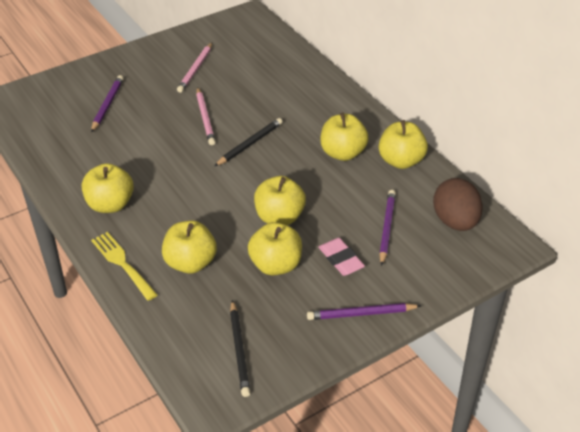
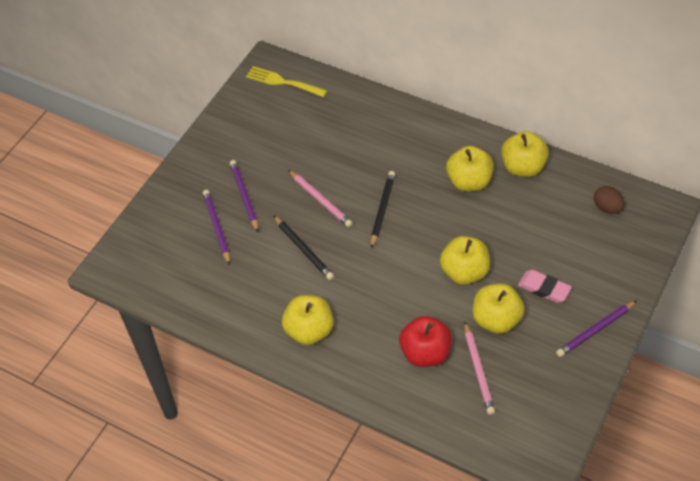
camera: 25 degrees left, 10 degrees up
(122, 263) = (369, 382): yellow fork -> yellow fork (283, 82)
(190, 263) = (425, 353): yellow apple -> red apple
(195, 69) = (268, 150): pink pencil -> pink pencil (478, 370)
(239, 350) = (527, 411): black pencil -> black pencil (303, 249)
(386, 228) = (558, 240): purple pencil -> purple pencil (244, 196)
(455, 221) = (607, 208): brown egg -> brown egg, size x0.58

